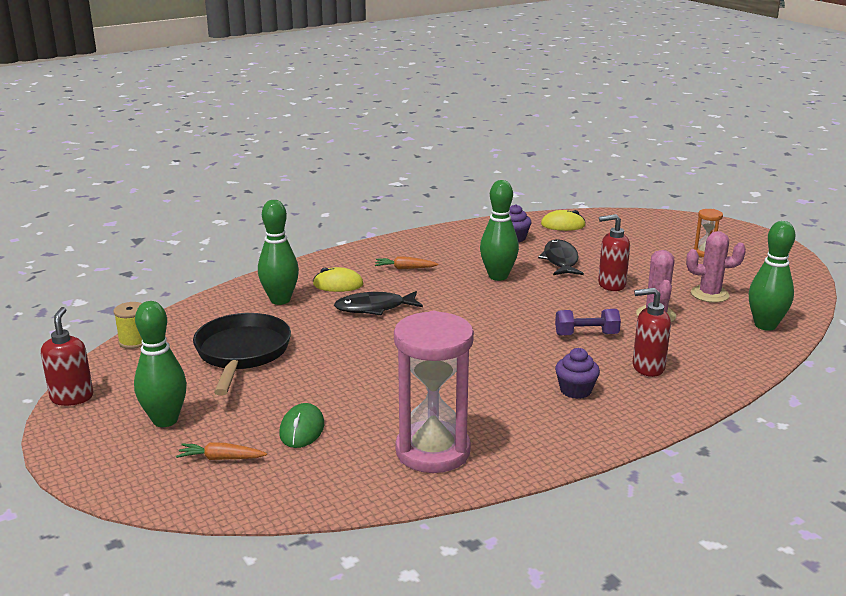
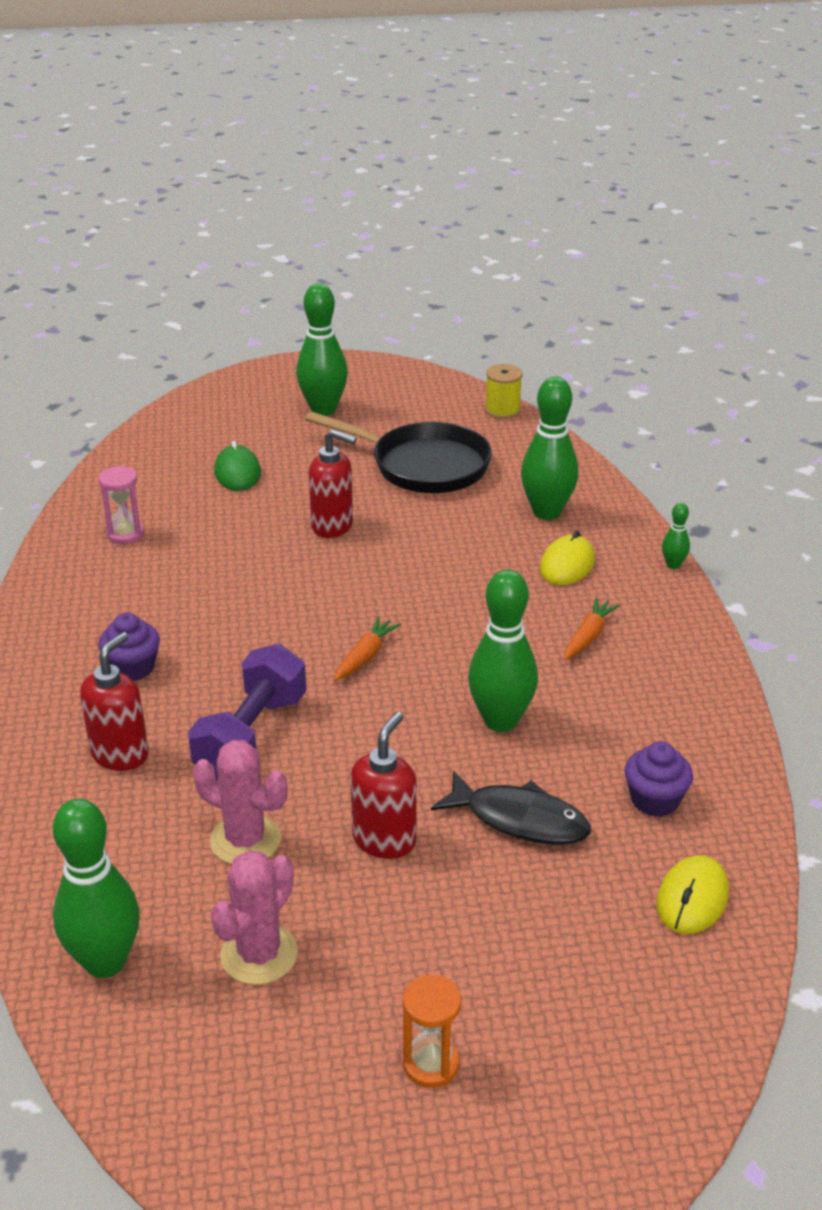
camera: 115 degrees right, 10 degrees up
(72, 397) = (407, 372): red soap dispenser -> red soap dispenser (333, 526)
(221, 458) = (232, 427): orange carrot -> orange carrot (365, 656)
(302, 429) = (237, 473): green mouse -> green mouse turned 45 degrees clockwise
(315, 258) = (673, 565): none -> green bowling pin
(374, 308) = (472, 577): black fish -> none
(433, 451) = (125, 534): pink hourglass -> pink hourglass, size x0.45
(586, 334) = (251, 736): purple dumbbell -> purple dumbbell, size x1.51

